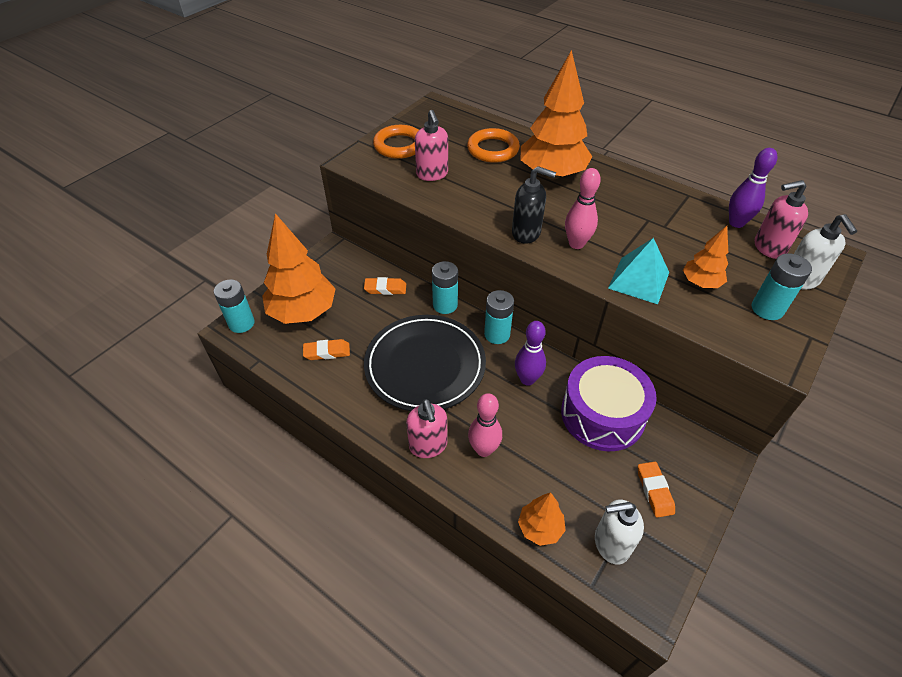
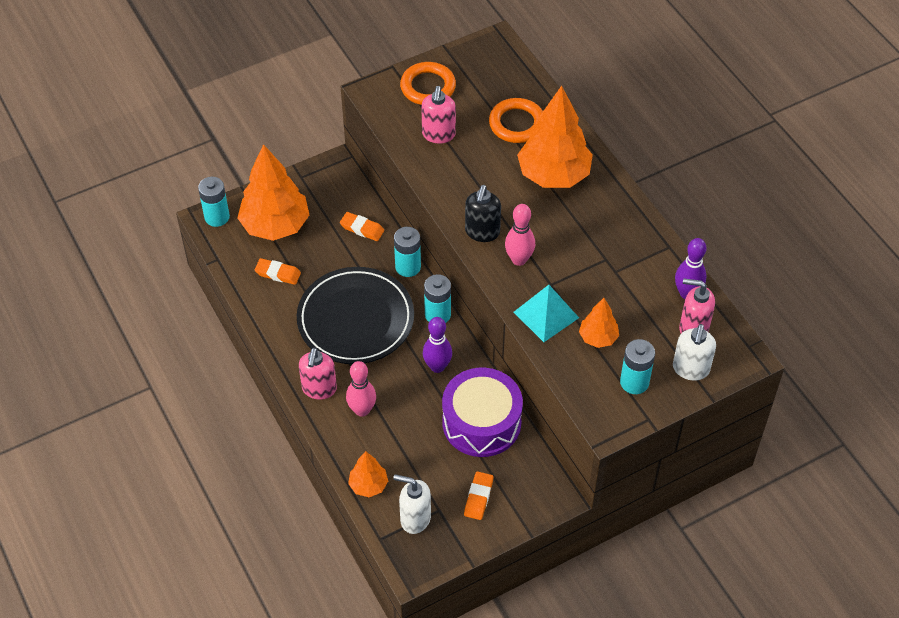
camera: 25 degrees right, 5 degrees up
(526, 233) = (482, 232): black soap dispenser -> black soap dispenser turned 60 degrees clockwise

